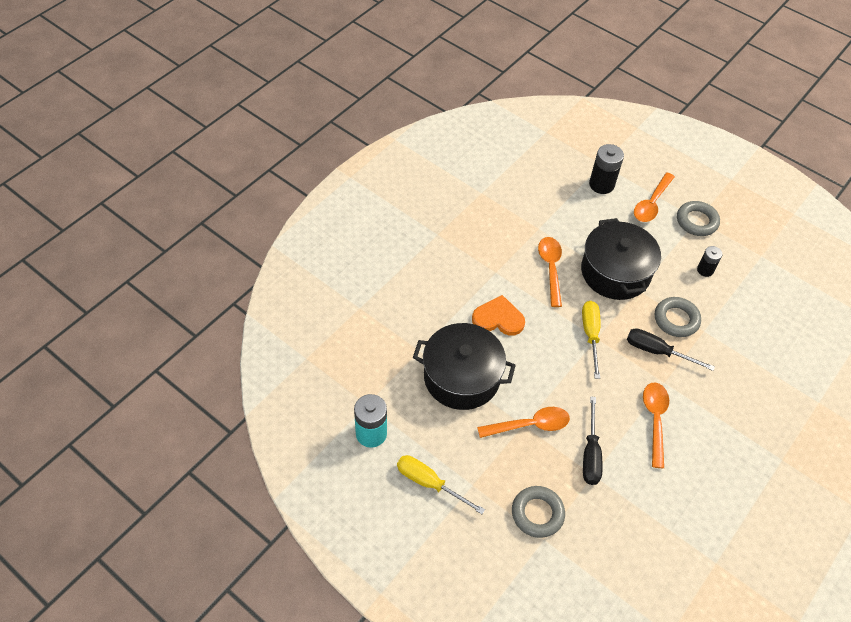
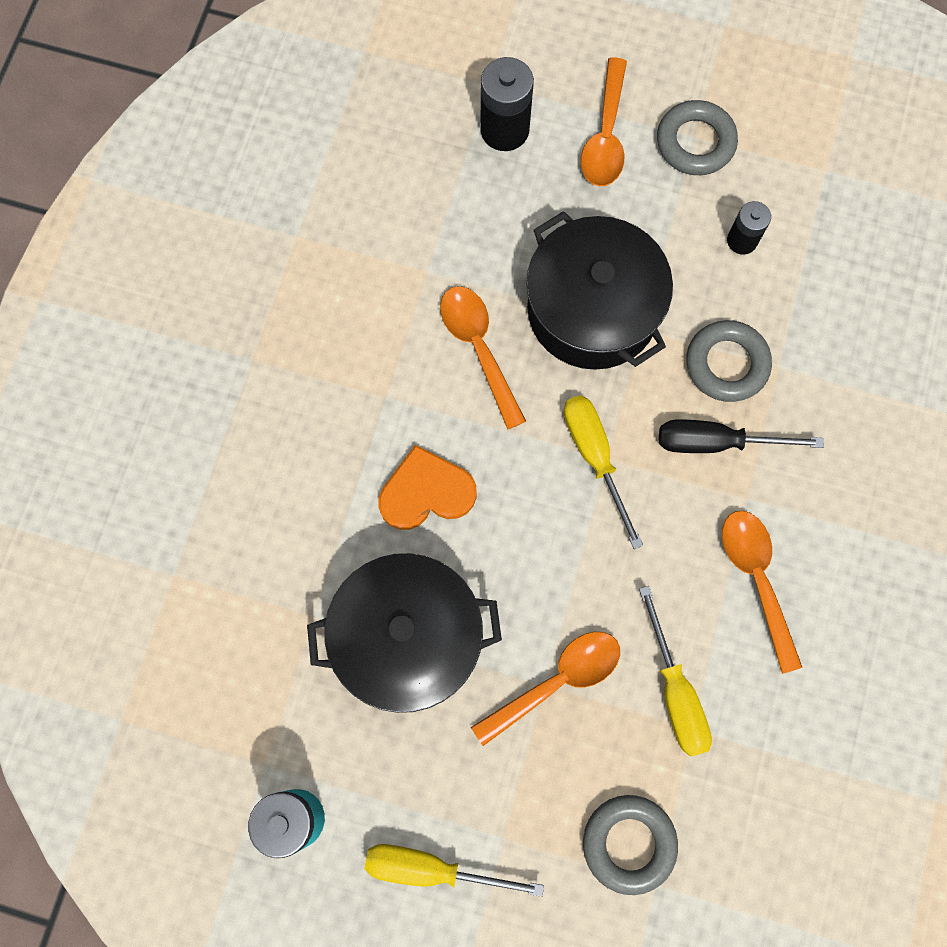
camera: 20 degrees left, 20 degrees up
(590, 454) = (675, 691): black screwdriver -> yellow screwdriver

